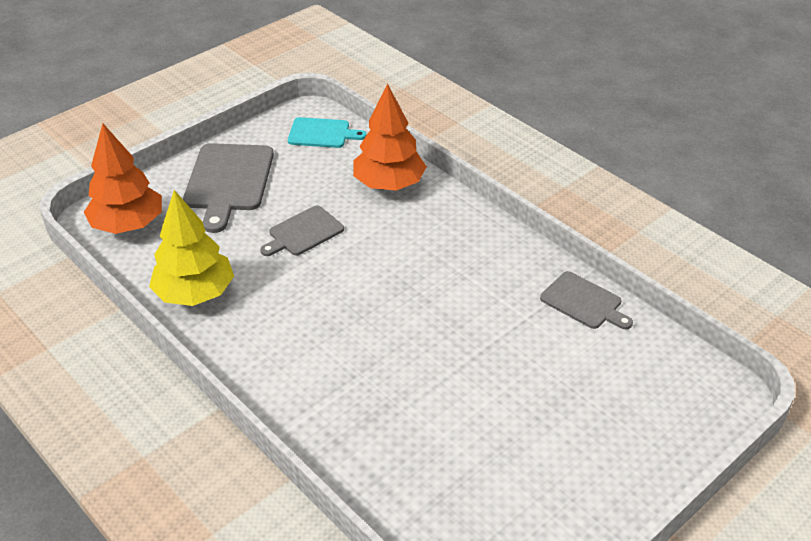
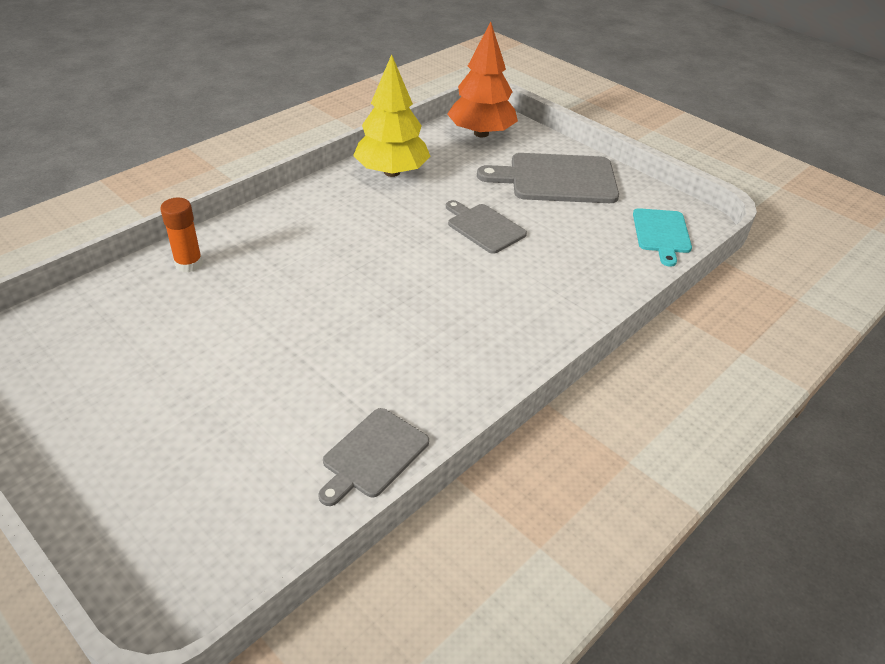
camera: 85 degrees right, 0 degrees up
(350, 445) = (189, 264): none -> orange glue stick
(389, 184) = (580, 285): orange tree -> none

